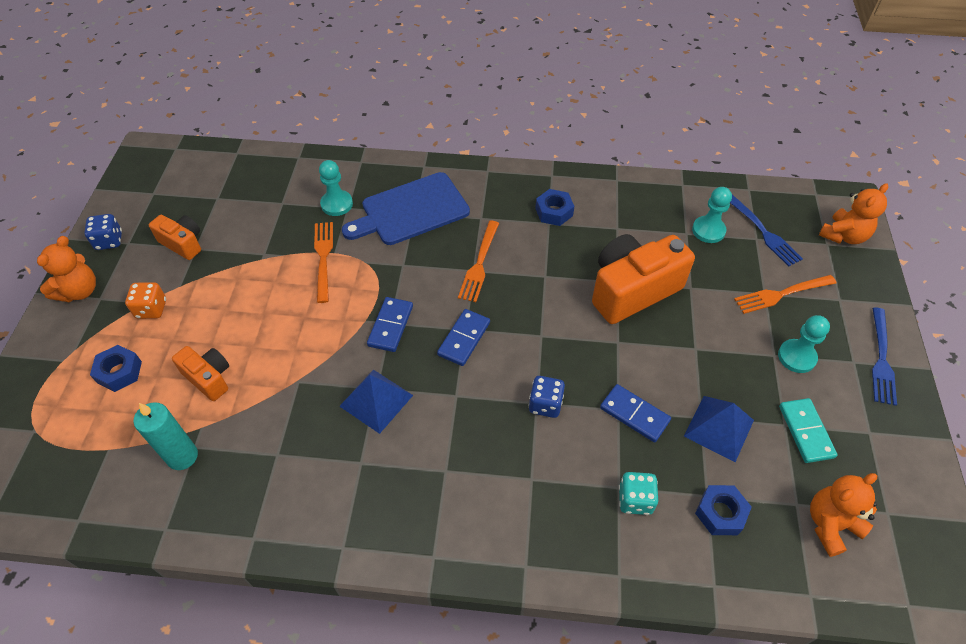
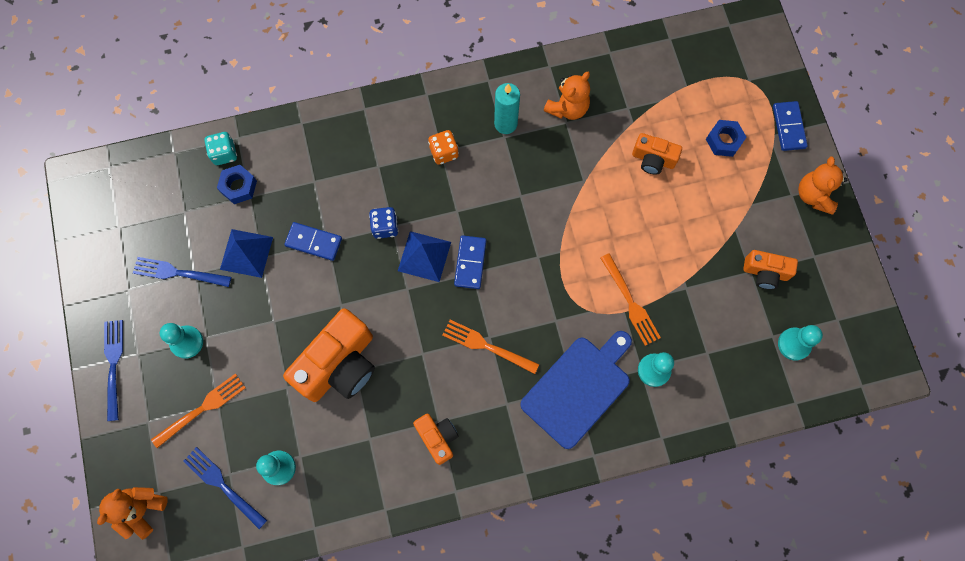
camera: 160 degrees right, 20 degrees up
(109, 241) = (832, 252): blue dice -> none
(151, 309) = (741, 200): orange dice -> orange dice (444, 152)
(182, 456) = (631, 98): turquoise candle -> turquoise candle (505, 124)
(204, 188) = (794, 344): none -> turquoise pawn
(376, 400) = (516, 185): blue pyramid -> blue pyramid (424, 256)
(390, 326) = (536, 254): blue domino -> blue domino (788, 127)
(479, 264) = (487, 346): orange fork -> orange fork turned 60 degrees counterclockwise
(554, 212) = (437, 438): blue nut -> orange camera
(635, 500) = (300, 176): turquoise dice -> turquoise dice (224, 153)
(805, 431) = (178, 273): turquoise domino -> blue fork
(830, 524) = (160, 204): orange teddy bear -> orange teddy bear (567, 108)

